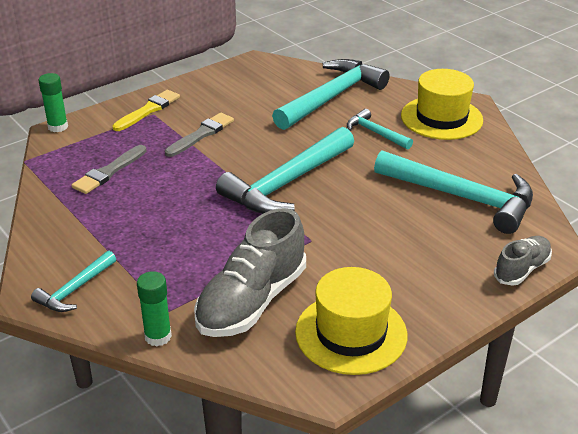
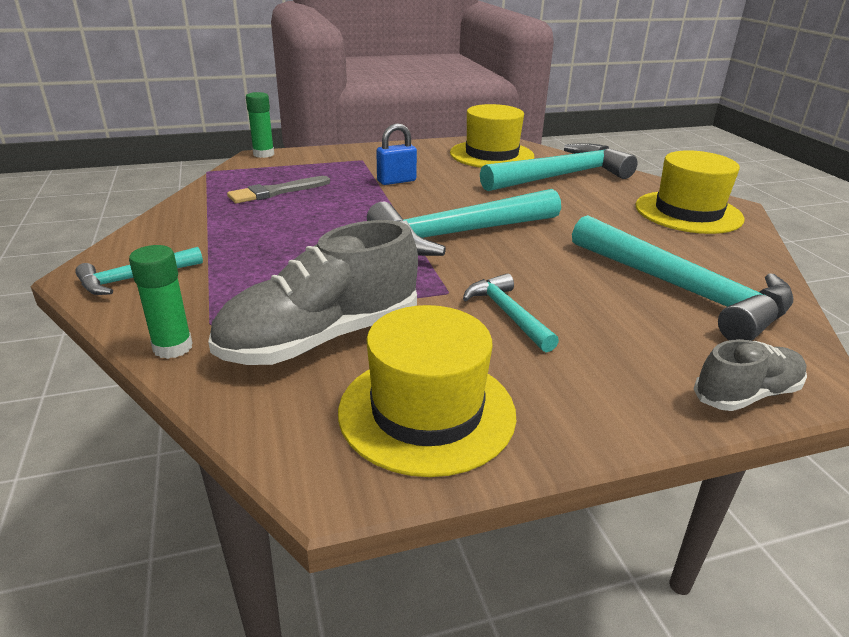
camera: 20 degrees right, 5 degrees down
(148, 110) = (359, 156): yellow brush -> none
(201, 134) = (396, 181): grey brush -> blue padlock
(261, 82) = (491, 155): none -> yellow hat
(375, 133) = (596, 211): turquoise hammer -> turquoise hammer (508, 314)

